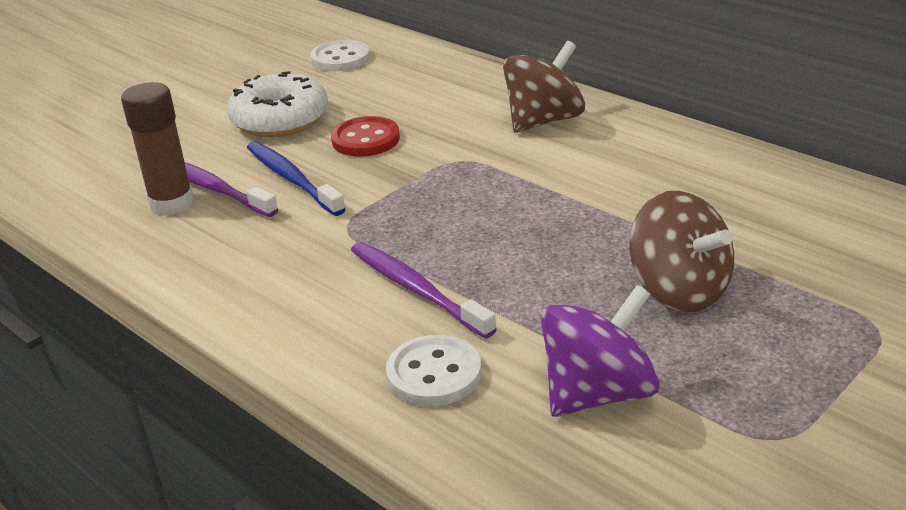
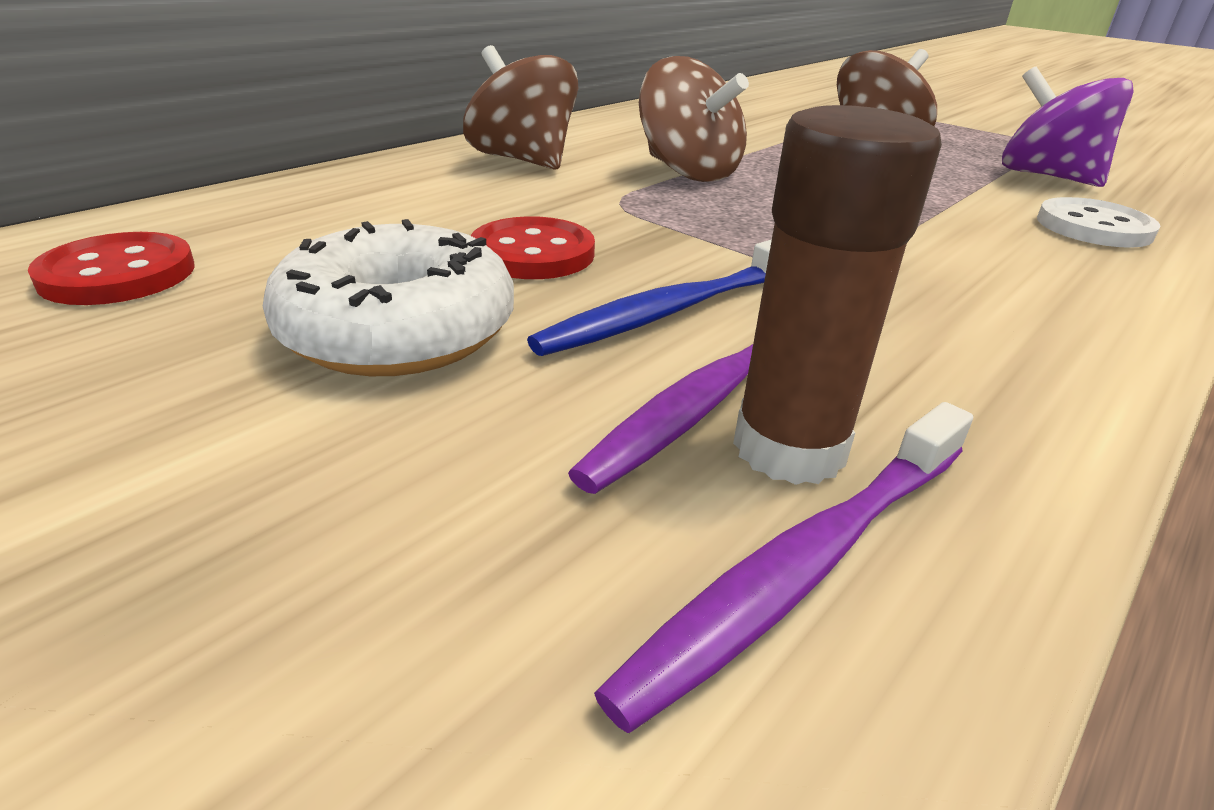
camera: 95 degrees left, 0 degrees up
(340, 58) = (118, 274): white button -> red button
(416, 289) = (948, 231): purple toothbrush -> purple toothbrush (803, 565)
(537, 184) = (688, 172): none -> brown spinning top

